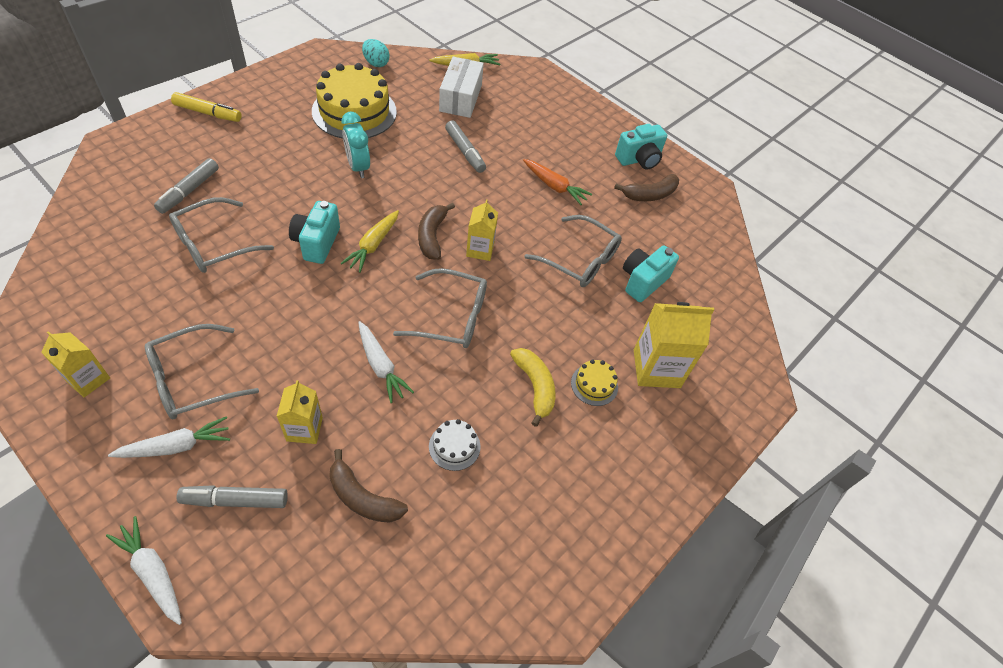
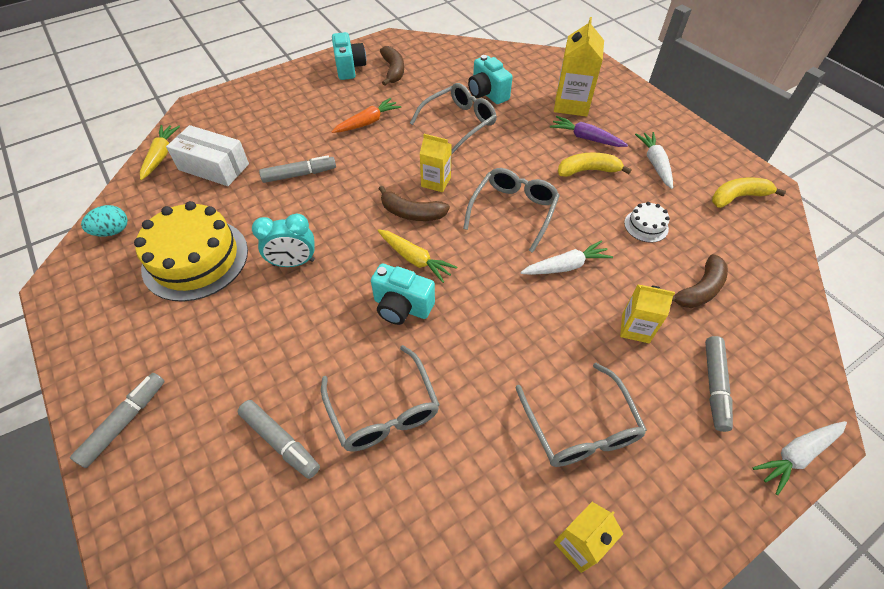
camera: 70 degrees left, 0 degrees up
(176, 446) = (661, 440): white carrot -> white carrot (655, 164)
(208, 113) = (125, 422): yellow marker -> grey marker
(530, 563) = (738, 197): none -> yellow banana
(594, 385) = (586, 138): yellow cake -> purple carrot

